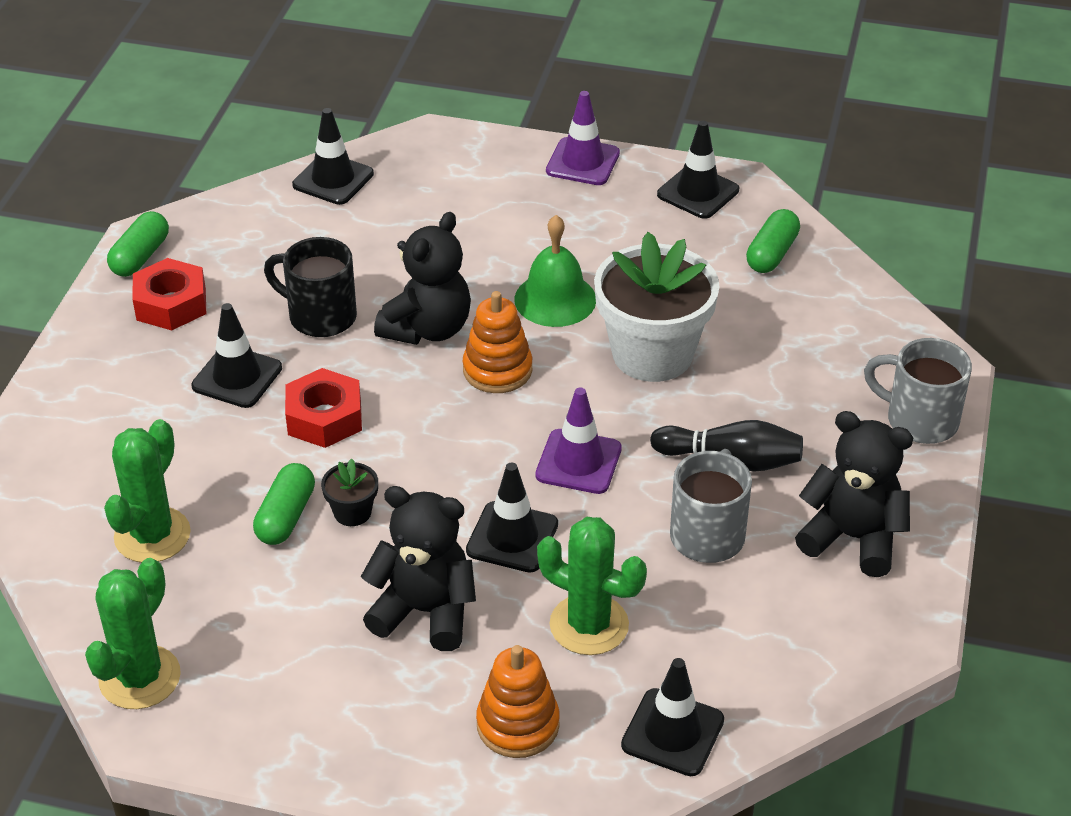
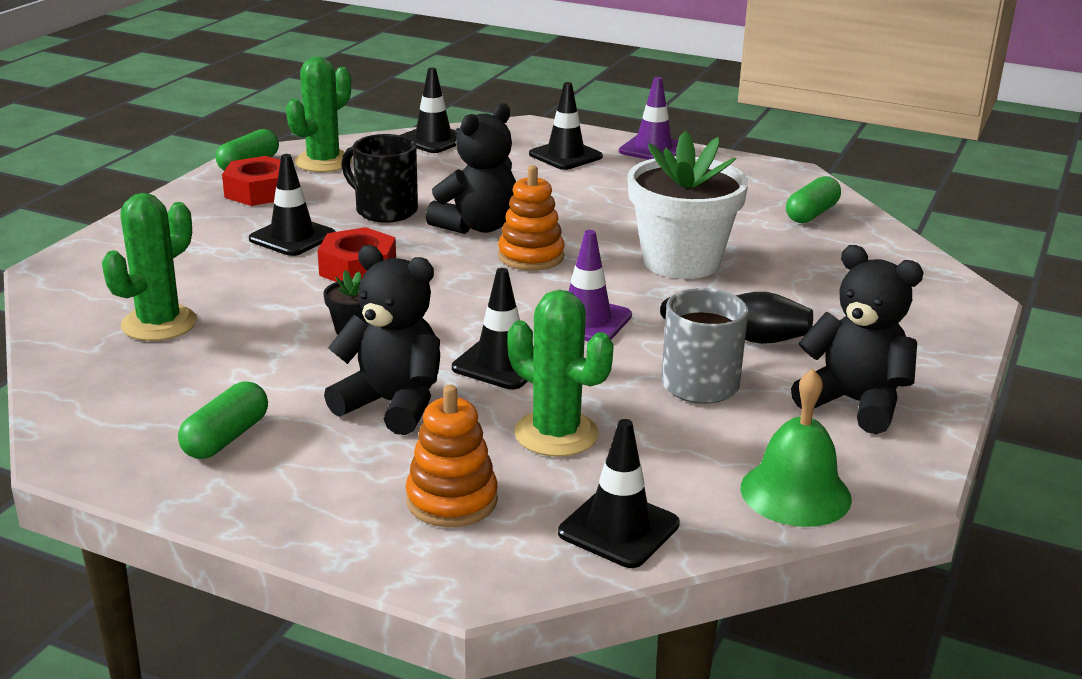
camera: 10 degrees right, 15 degrees down
(140, 677) = (87, 417): green cactus -> green cactus (323, 162)
(286, 516) = (290, 325): green capsule -> green capsule (226, 438)
(555, 299) = (600, 221): green bell -> green bell (795, 493)
(698, 192) = (751, 174): black traffic cone -> black traffic cone (565, 156)
(919, 420) = (938, 329): grey mug -> none

